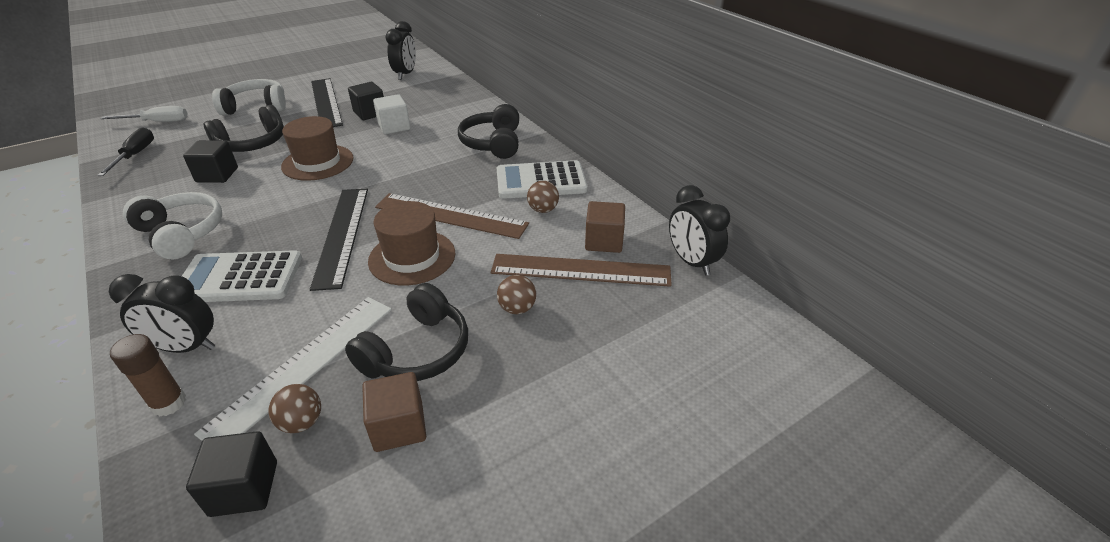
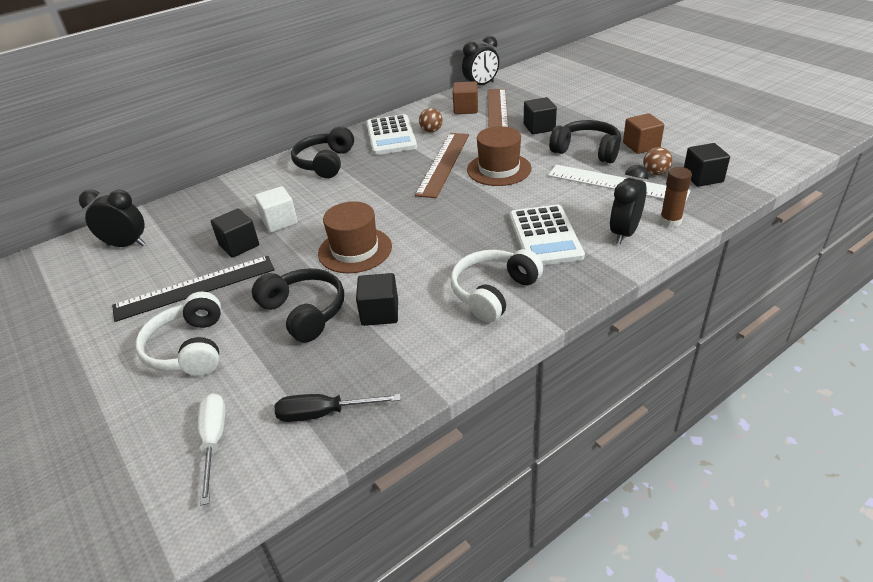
camera: 90 degrees left, 0 degrees up
(186, 347) = (624, 233): black clock -> black clock turned 150 degrees counterclockwise
(342, 235) = (477, 204): black ruler -> none
(493, 143) = (325, 163): black headphones -> black headphones turned 105 degrees clockwise
(517, 308) = (539, 127): brown ball -> black cube

